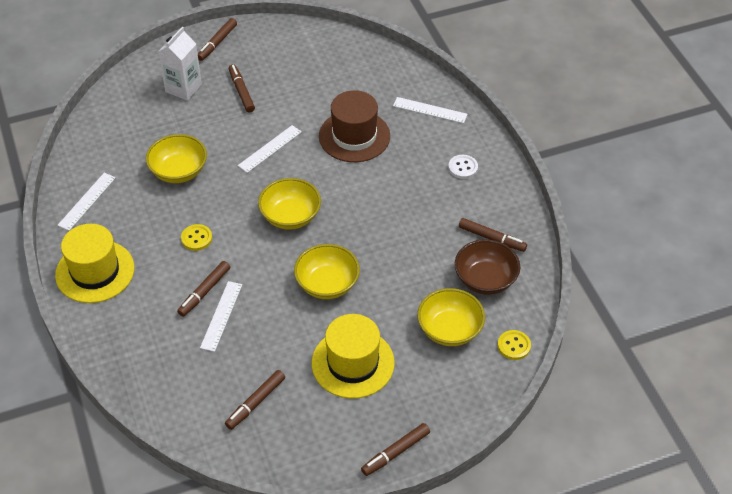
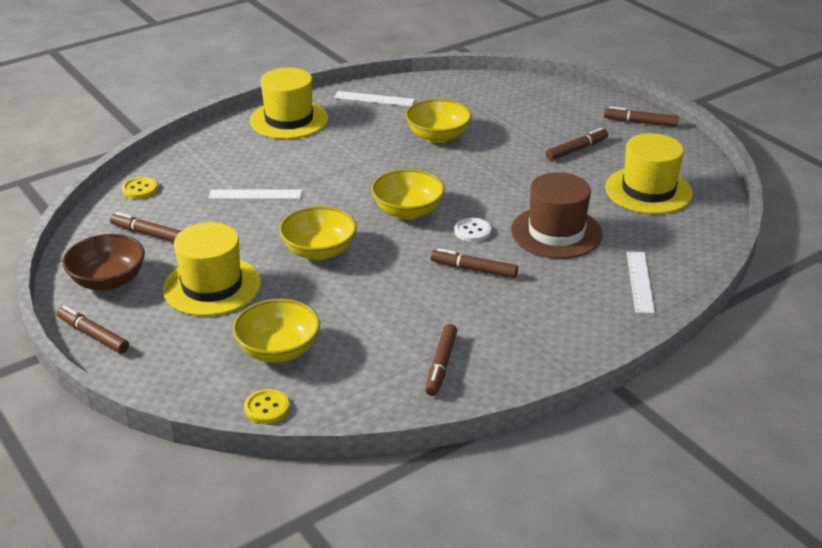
camera: 75 degrees right, 15 degrees down
(183, 88) = (557, 117): white carton -> none
(196, 238) = (352, 162): yellow button -> yellow button (140, 189)
(204, 292) = (283, 179): brown marker -> brown marker (474, 269)
(269, 148) = (501, 181): white ruler -> none
(318, 70) = (648, 190): none -> yellow hat
(463, 167) = (553, 323): white button -> white button (472, 231)
(485, 279) = (368, 369): brown bowl -> brown bowl (108, 281)

